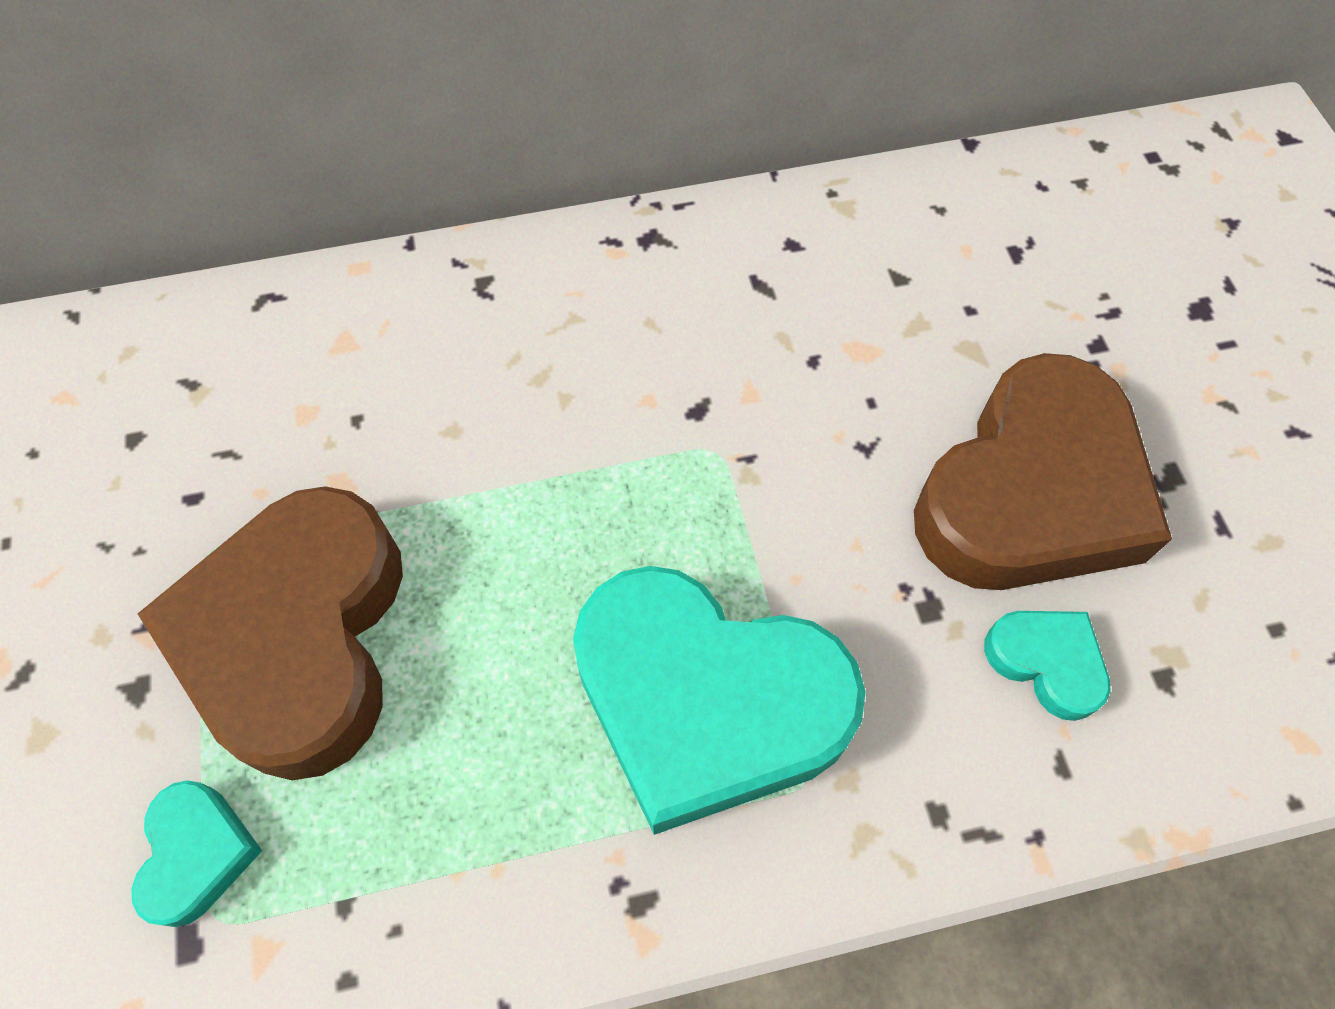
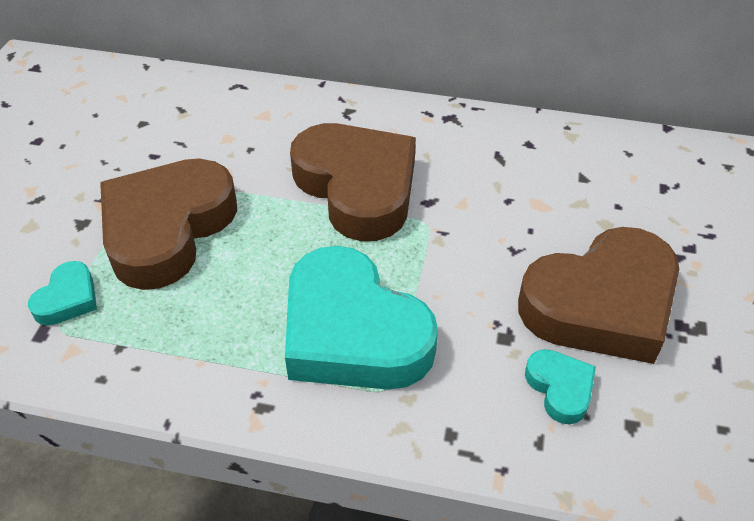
camera: 25 degrees right, 15 degrees down
(574, 426) = (357, 187): none -> brown heart

